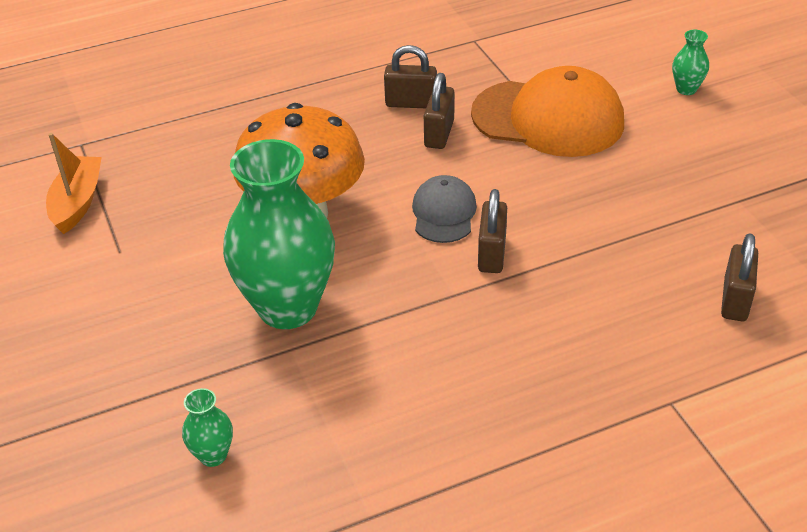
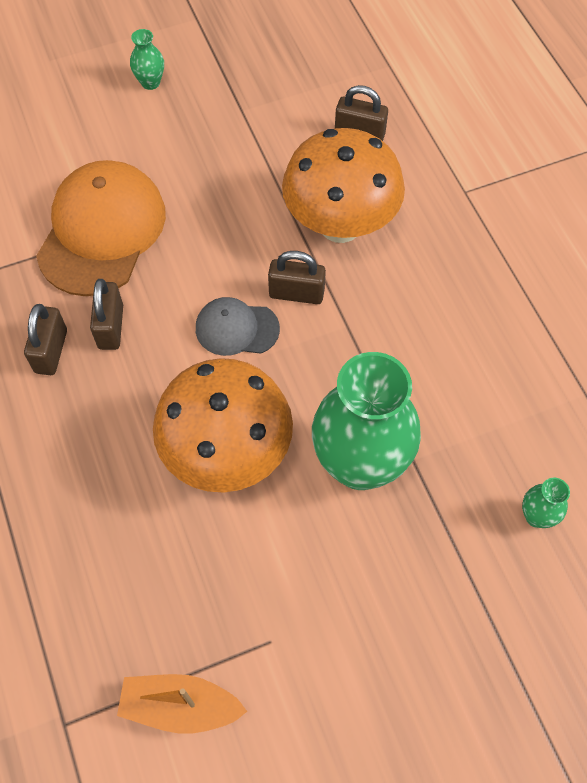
camera: 90 degrees left, 20 degrees up
(439, 134) = (111, 327): brown padlock -> brown padlock turned 75 degrees clockwise
(591, 286) = (340, 225): none -> orange mushroom
(686, 89) = (76, 118): green vase -> green vase (150, 82)

